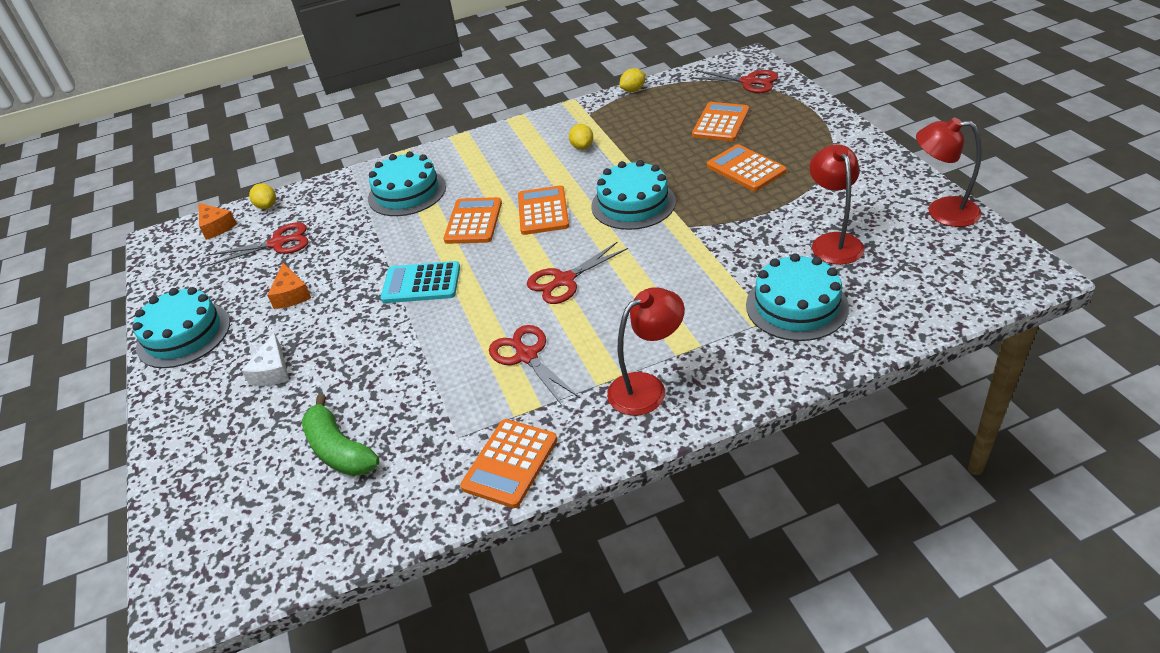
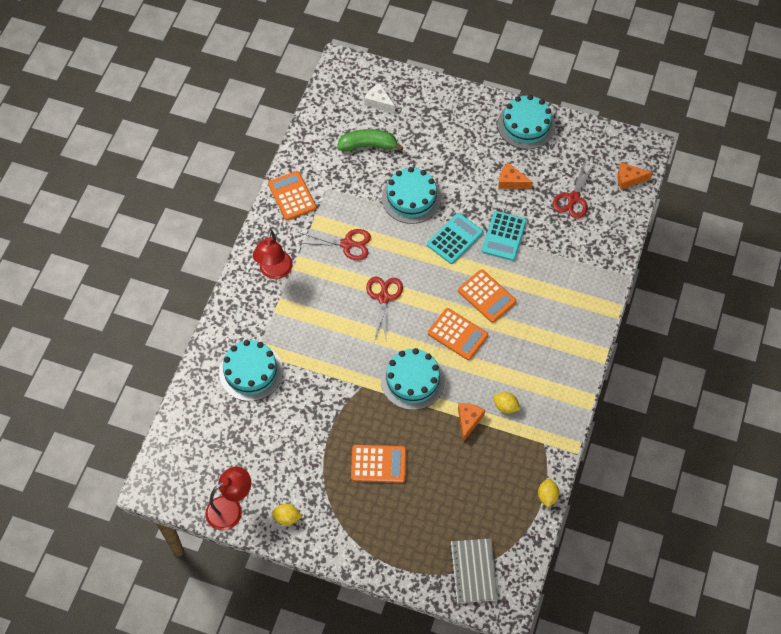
camera: 125 degrees right, 20 degrees up
(267, 206) = (626, 212): yellow lemon -> yellow lemon (287, 518)
(272, 371) = (452, 146): white cheese -> white cheese (379, 102)
(380, 255) = (504, 236): none -> turquoise calculator
(407, 192) = (559, 285): turquoise cake -> turquoise cake (411, 198)
(626, 154) = (468, 421): none -> orange cheese
(721, 123) = (442, 502): orange calculator -> none
(749, 82) = (473, 571): red scissors -> grey notebook
(833, 242) = (271, 435): red lamp -> none

